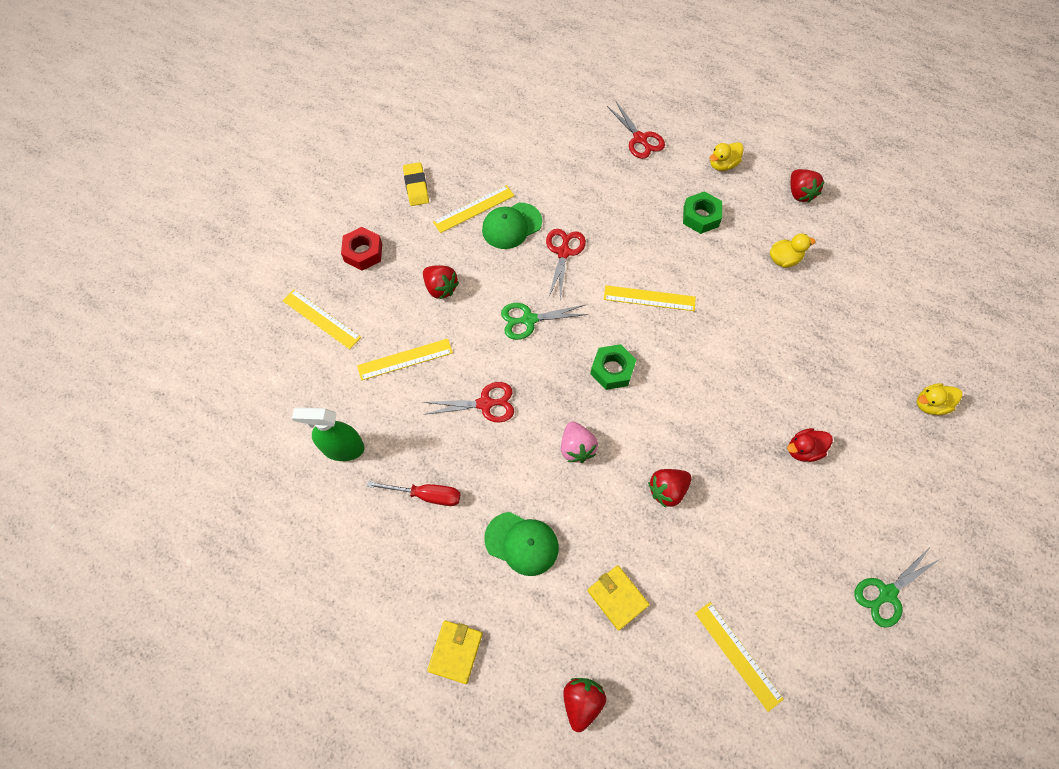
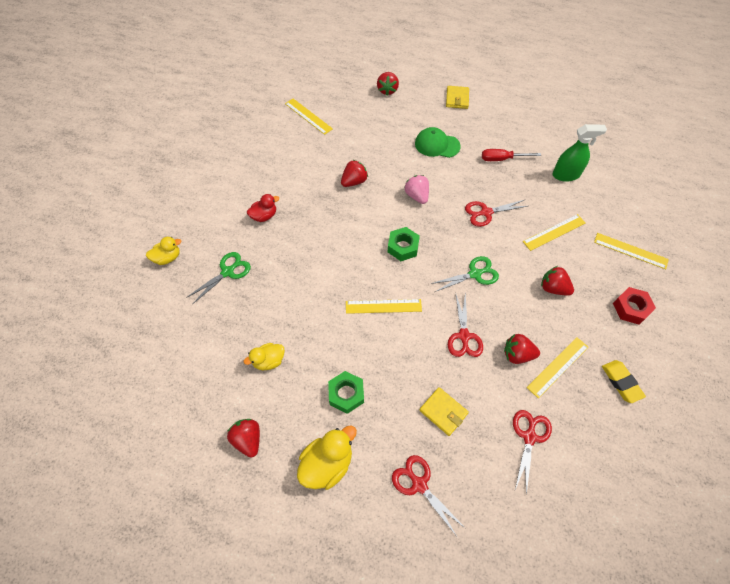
camera: 170 degrees right, 5 degrees down
(511, 226) = (517, 354): green cap -> red strawberry
(528, 157) = (529, 437): none -> red scissors
(617, 597) = (376, 129): yellow wallet -> yellow wallet (443, 412)
(723, 165) = (327, 463): yellow duck -> yellow duck, size x1.59
(887, 593) = (221, 151): green scissors -> green scissors (227, 272)

